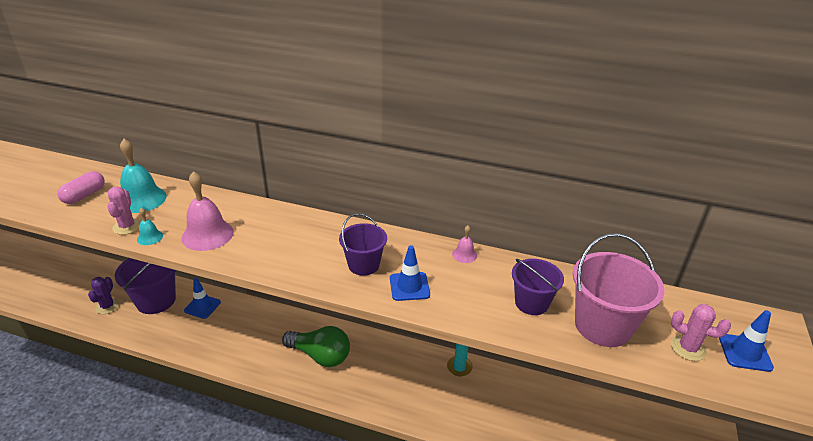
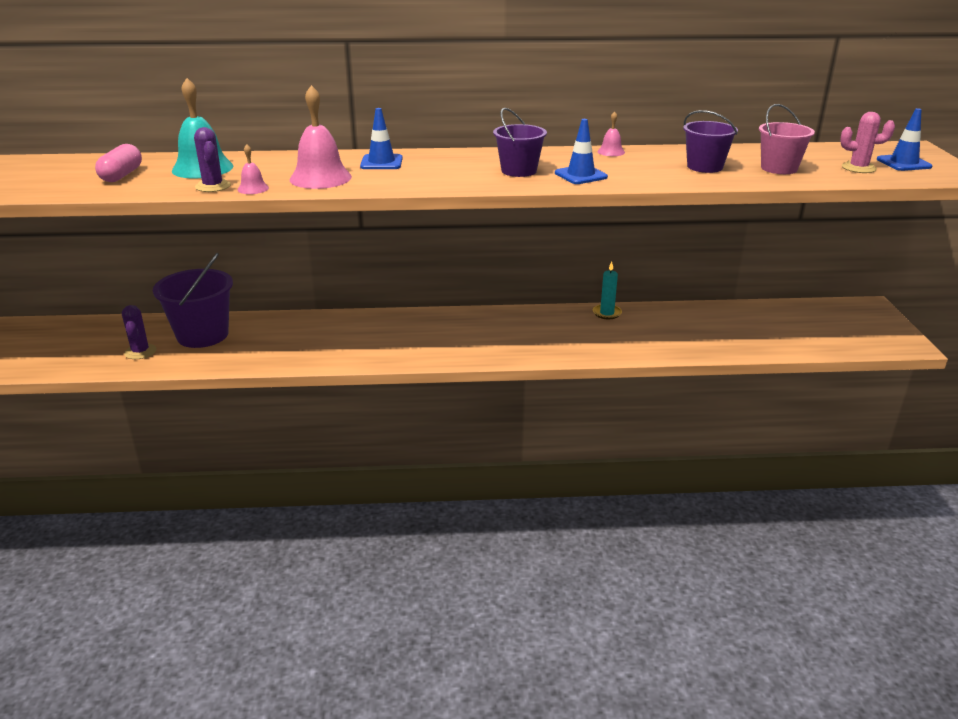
camera: 20 degrees left, 5 degrees down
(127, 226) = (213, 186): pink cactus -> purple cactus
(150, 237) = (253, 188): turquoise bell -> pink bell
(202, 306) = (269, 328): blue traffic cone -> blue traffic cone (381, 162)
(320, 356) = (450, 335): green light bulb -> none
(603, 326) = (779, 168): pink bucket -> pink bucket, size x0.63

